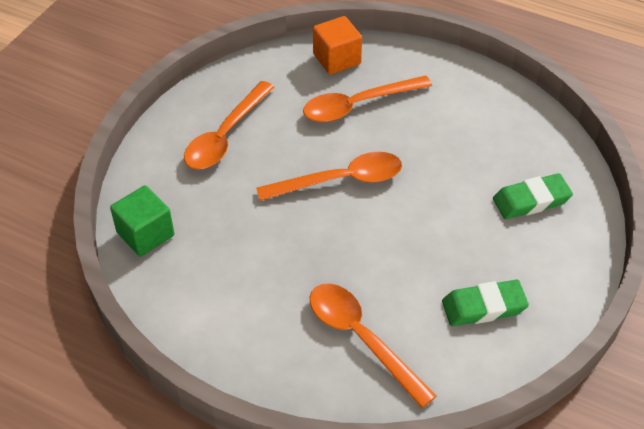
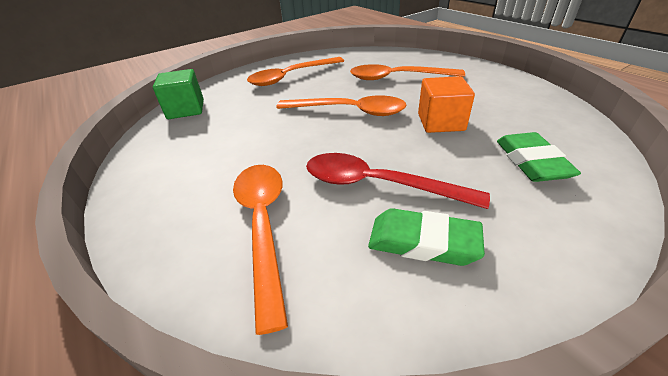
camera: 30 degrees right, 10 degrees down
(337, 59) = (399, 57): orange cube -> orange cube (440, 122)
(425, 267) = (378, 185): none -> red spoon
(531, 200) = (531, 162): green eraser -> green eraser turned 75 degrees clockwise

